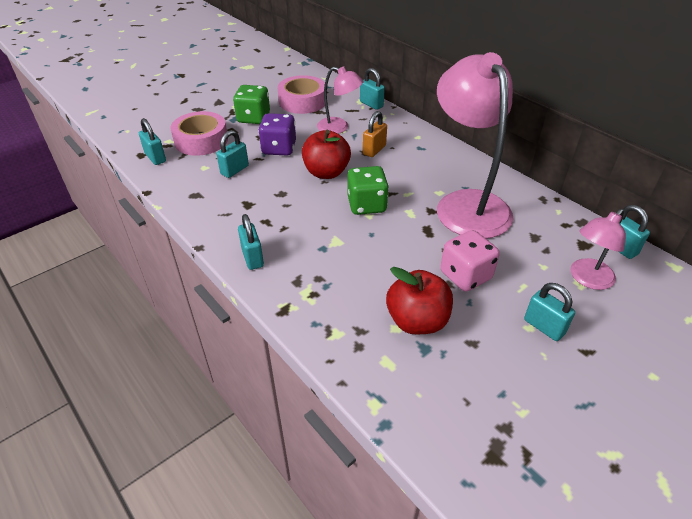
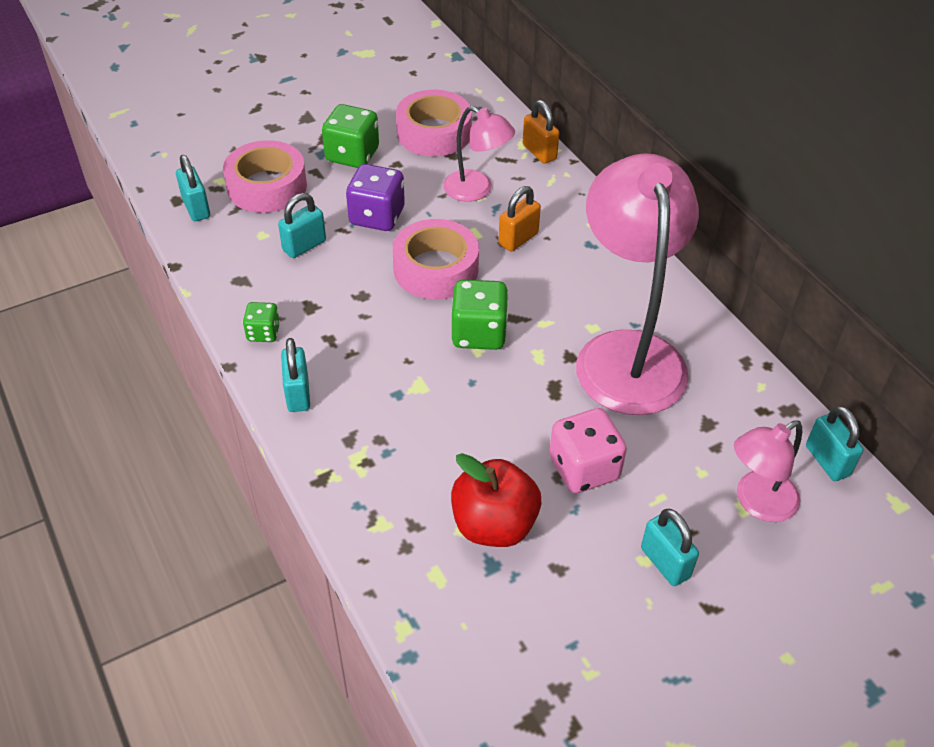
camera: 10 degrees right, 5 degrees up
(218, 224) = (263, 333): none -> green dice
(326, 172) = (436, 269): red apple -> pink tape
(371, 104) = (539, 152): turquoise padlock -> orange padlock

